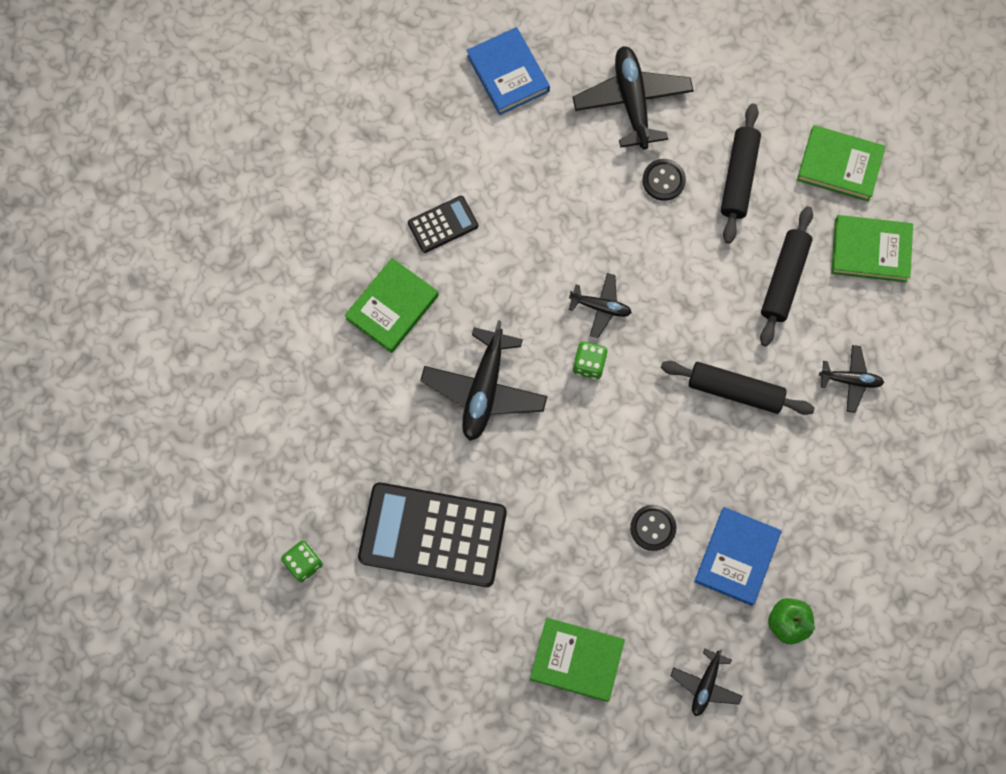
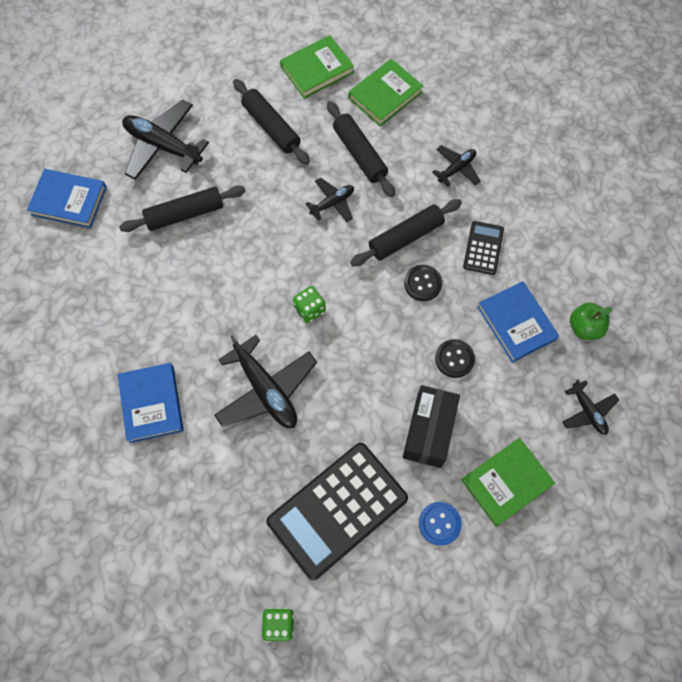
camera: 50 degrees left, 5 degrees down
(392, 307) = (151, 404): green book -> blue book
(443, 224) = (128, 323): black calculator -> black calculator (483, 248)
(492, 629) = (439, 523): none -> blue button
(566, 557) = (428, 431): none -> black box
(584, 180) = (185, 214): none -> black rolling pin
(600, 307) = (278, 271): black plane -> black plane (332, 203)
(663, 180) = (231, 169): black button -> black button (422, 283)

